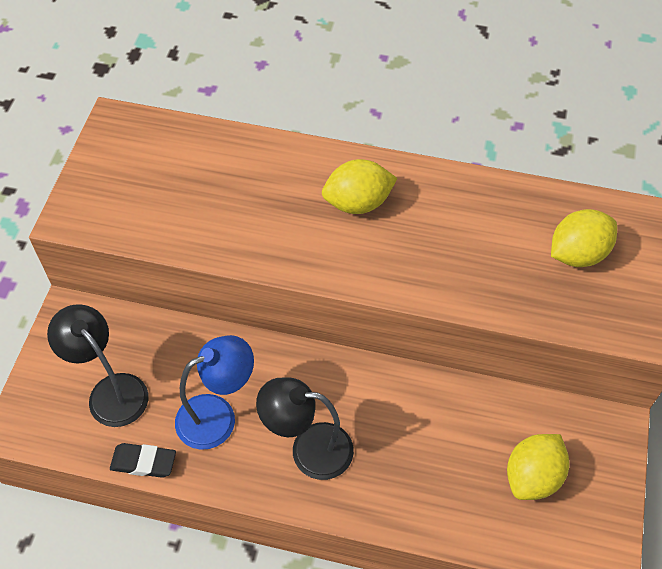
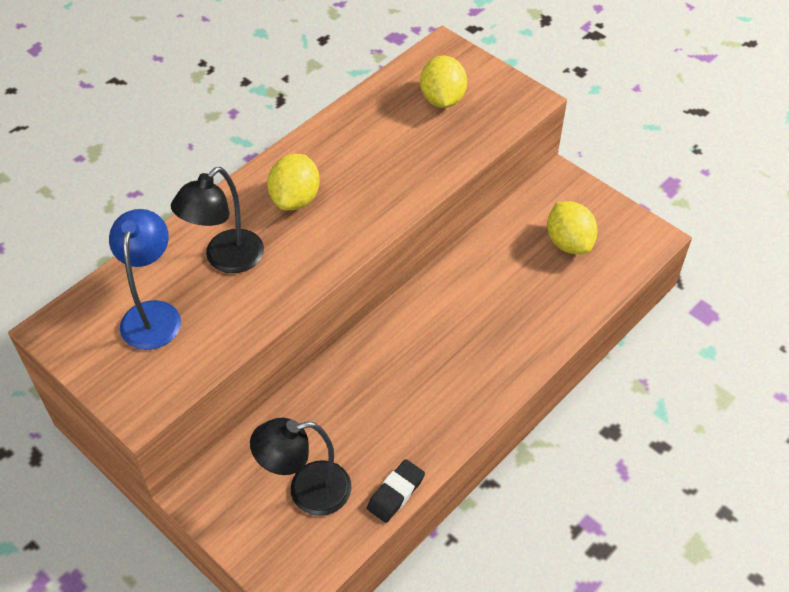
camera: 60 degrees left, 5 degrees down
(218, 416) = (388, 418): blue lamp -> blue lamp (153, 314)
(309, 449) = (460, 368): black lamp -> black lamp (226, 259)

